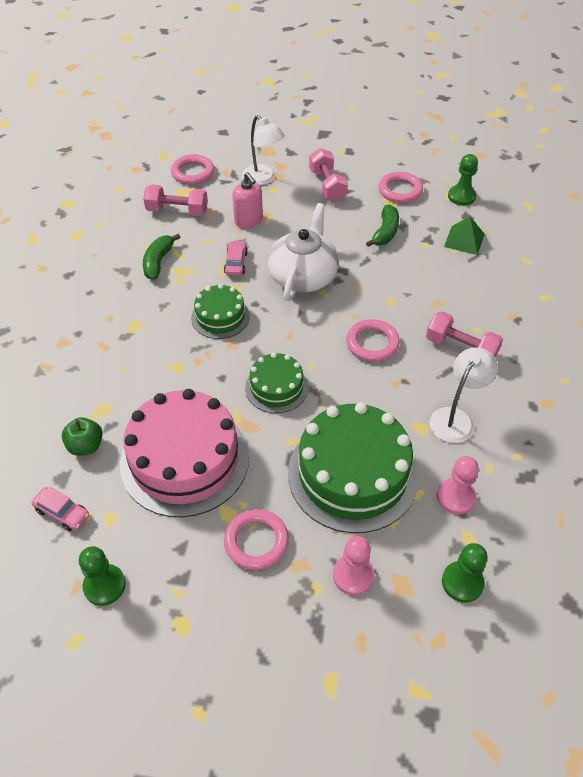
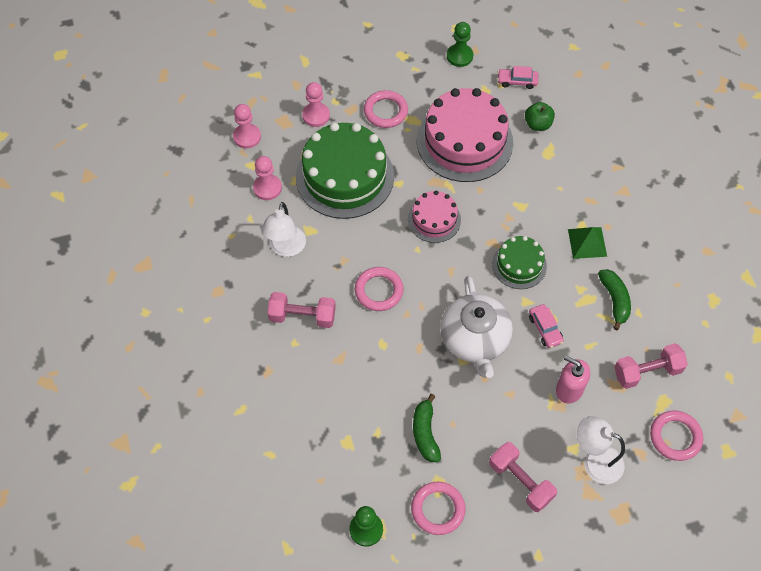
camera: 155 degrees right, 10 degrees up
(276, 387) = (434, 219): green cake -> pink cake
(462, 582) = (247, 137): green pawn -> pink pawn
(464, 240) = (341, 457): green pyramid -> green pyramid (587, 242)

